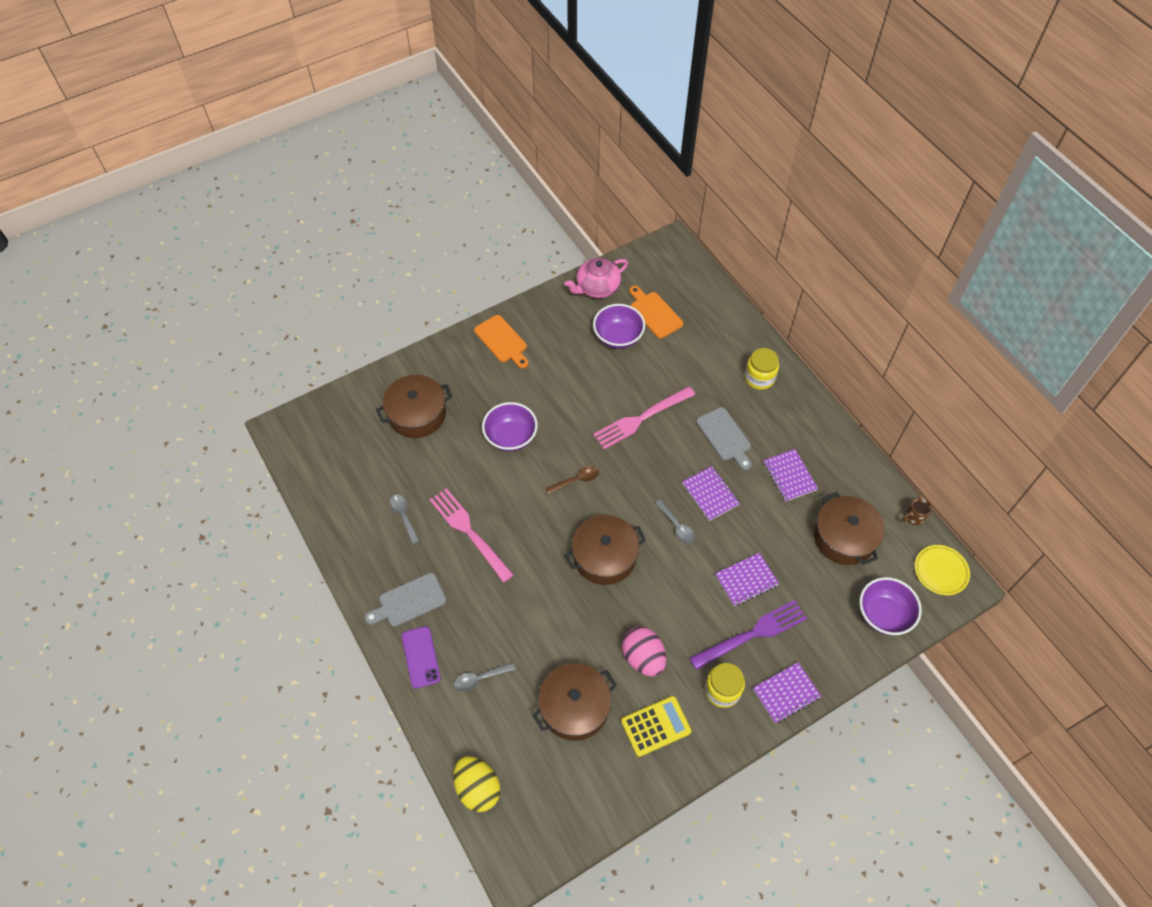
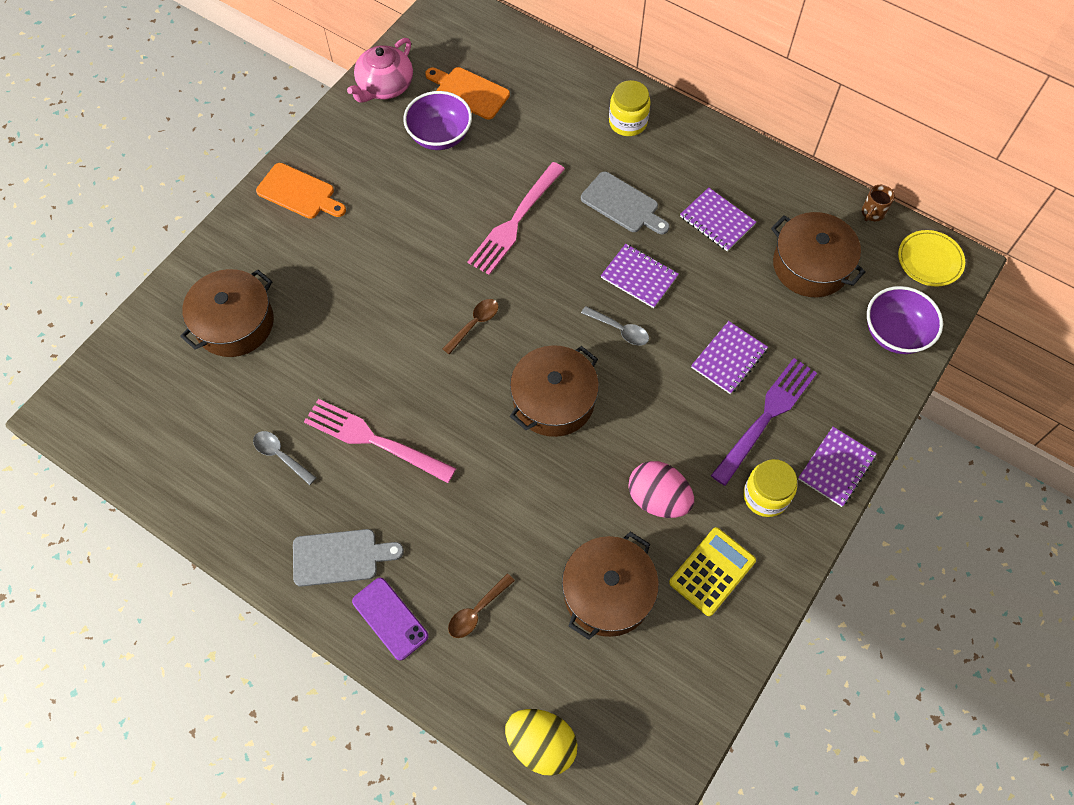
camera: 25 degrees left, 5 degrees up
(409, 601) = (340, 557): grey cutting board -> grey cutting board turned 135 degrees counterclockwise
(480, 678) = (477, 611): grey spoon -> brown spoon
(511, 437) = (368, 304): purple bowl -> none

